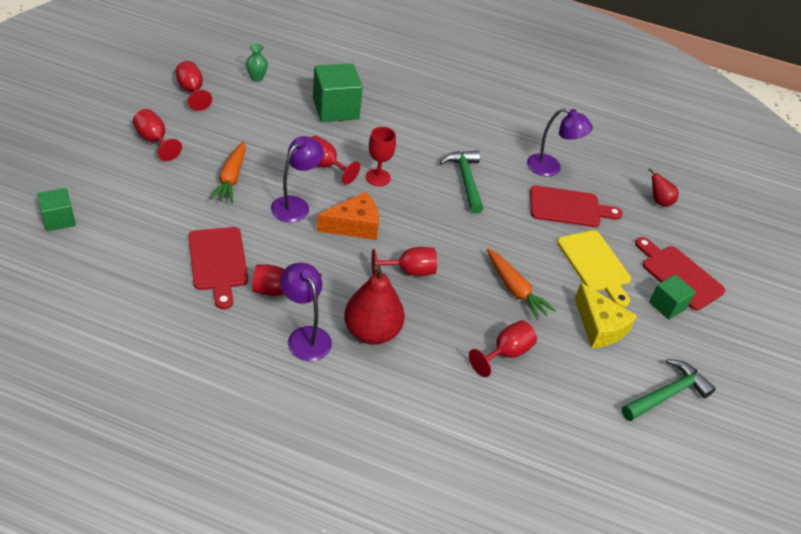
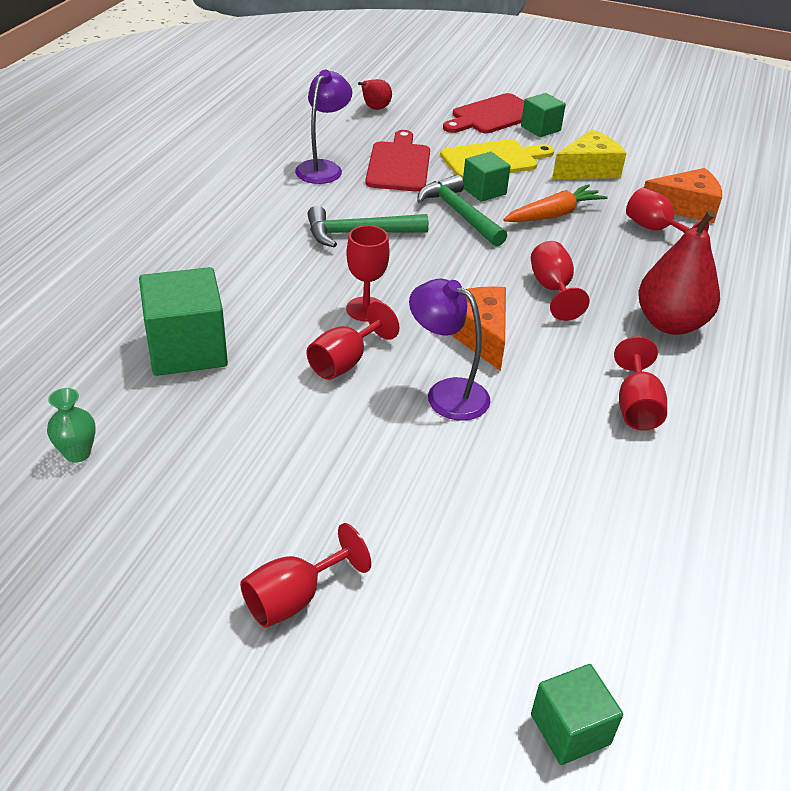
camera: 85 degrees left, 5 degrees down
(192, 91) = (116, 553): red goblet -> none
(218, 262) = (603, 476): red cutting board -> none
(231, 178) = (395, 473): orange carrot -> none
(305, 336) = (705, 380): purple lamp -> none
(541, 252) = (484, 191): none -> green cube
(550, 386) = (685, 207): none -> orange cheese
(667, 394) = (659, 146): green hammer -> green hammer (459, 213)

